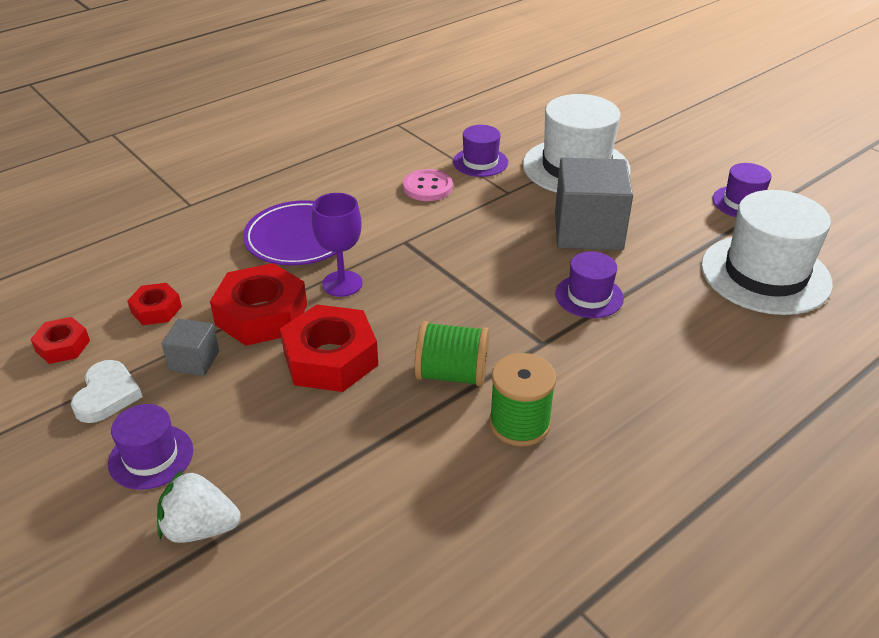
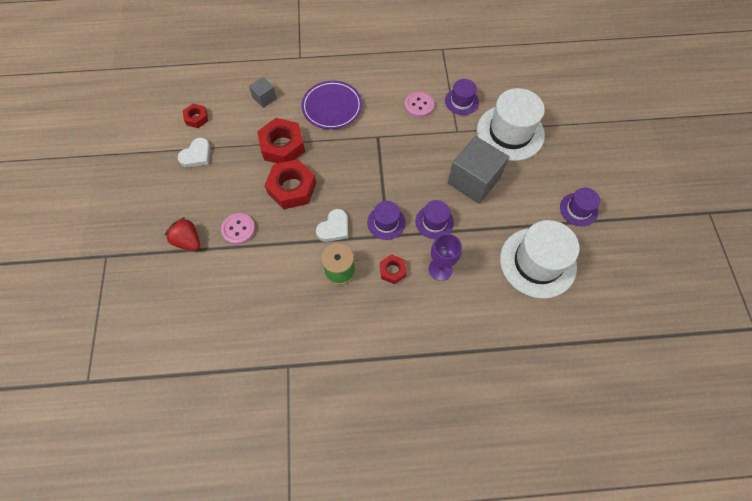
camera: 35 degrees right, 25 degrees up
(151, 456) = (193, 196): purple hat -> purple hat (386, 222)
(156, 309) = (243, 118): red nut -> red nut (392, 271)
(194, 361) = (239, 156): grey cube -> grey cube (264, 98)
(200, 528) = (188, 241): white strawberry -> red strawberry
(287, 459) = (238, 229): none -> pink button
(342, 284) = (329, 147): purple goblet -> purple goblet (440, 269)
(452, 374) = (334, 228): green spool -> white heart

